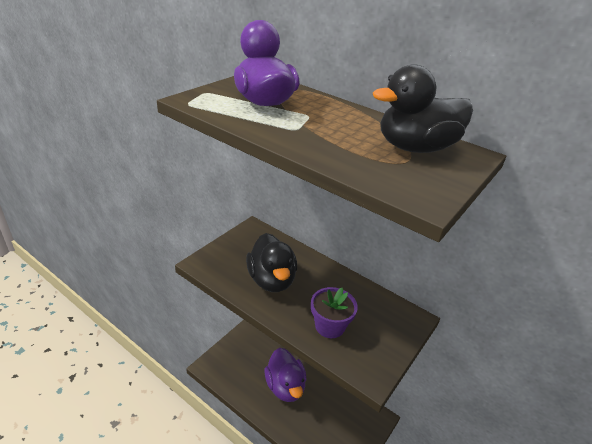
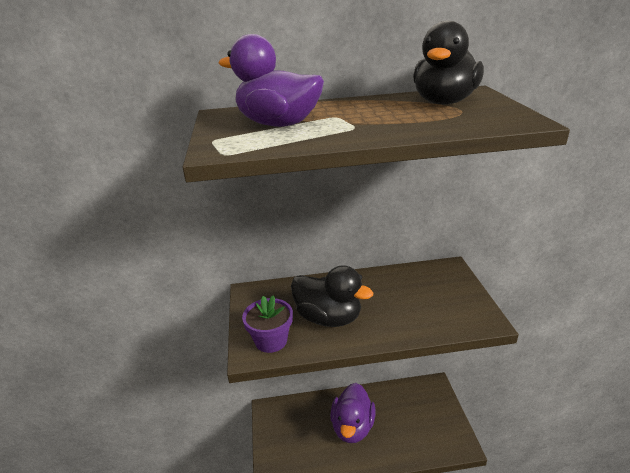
camera: 40 degrees left, 5 degrees down
(285, 386) = (352, 427): purple duck -> purple duck turned 75 degrees clockwise
(329, 326) = (417, 314): purple flower pot -> purple flower pot (271, 340)

